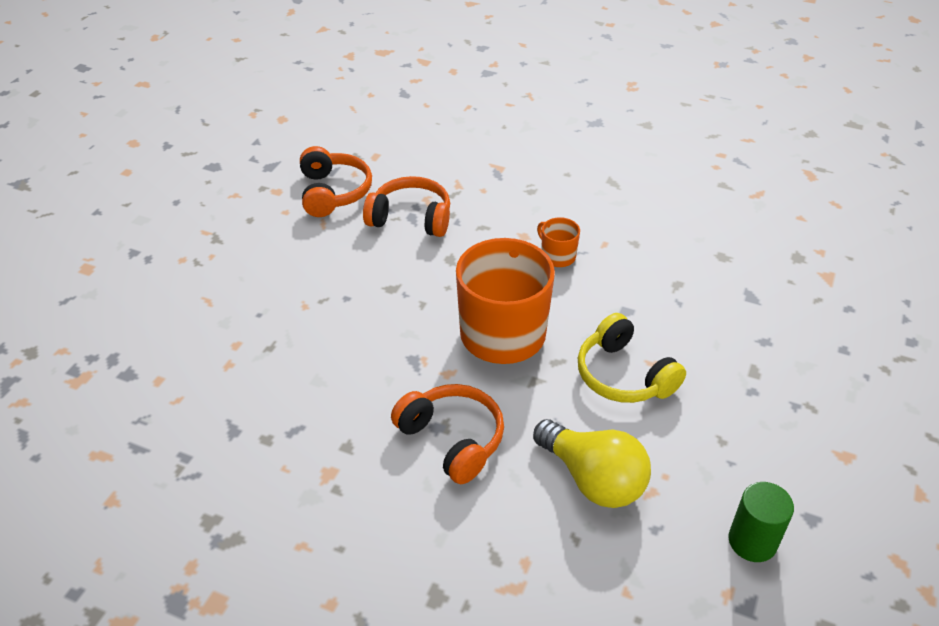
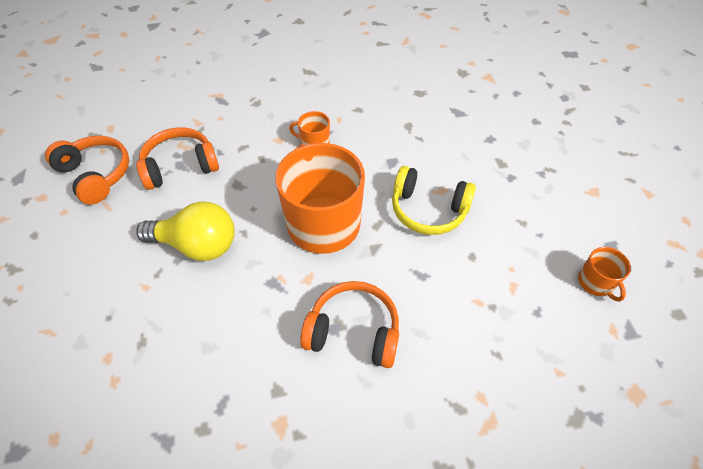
camera: 35 degrees left, 10 degrees up
(593, 479) = (471, 300): yellow light bulb -> yellow light bulb (197, 245)
(752, 541) = (595, 282): green cylinder -> orange mug

